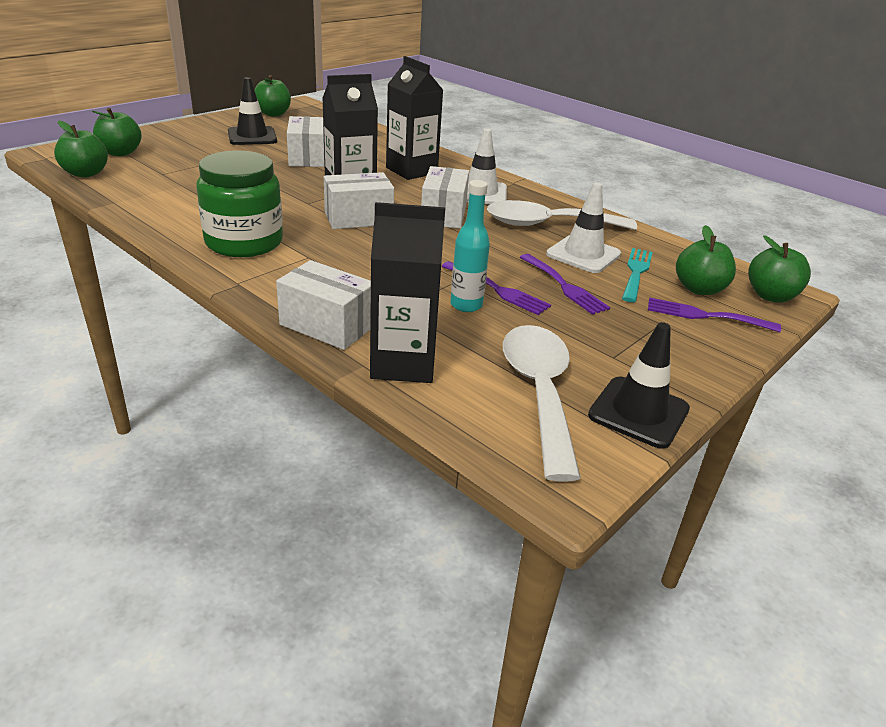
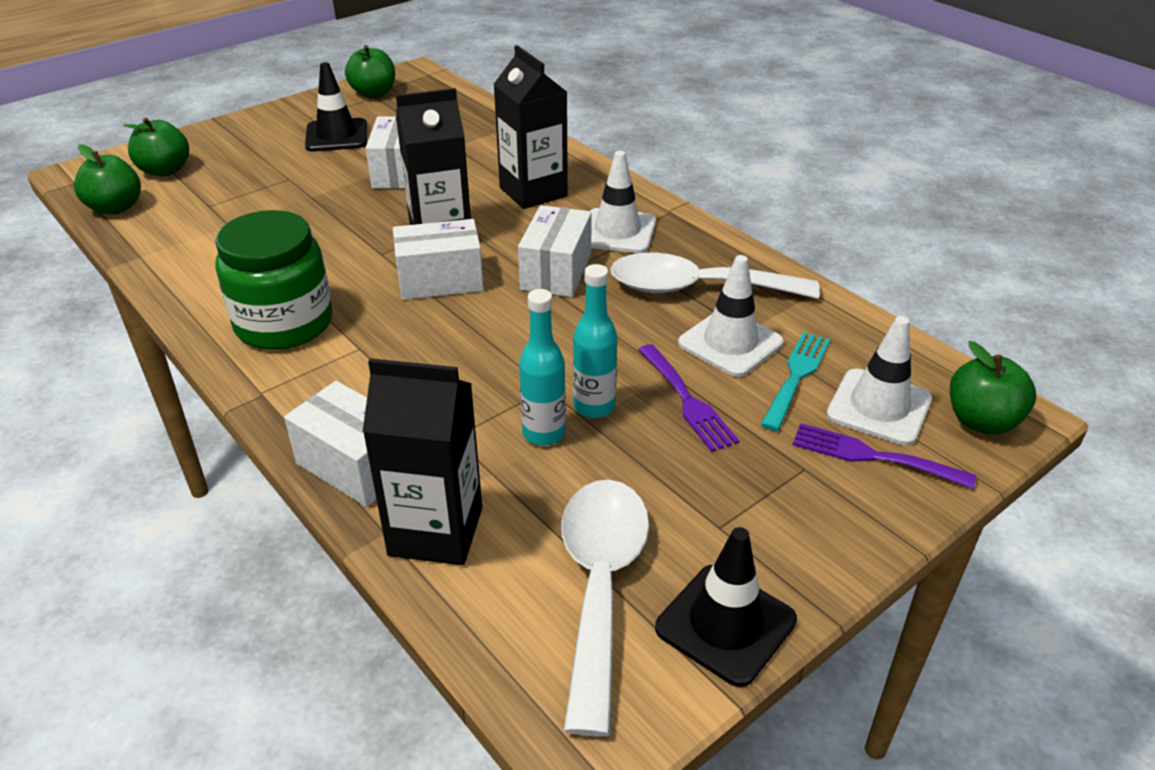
camera: 10 degrees right, 5 degrees up
(498, 290) = (594, 407): purple fork -> turquoise bottle
(699, 289) = (879, 407): green apple -> white traffic cone

